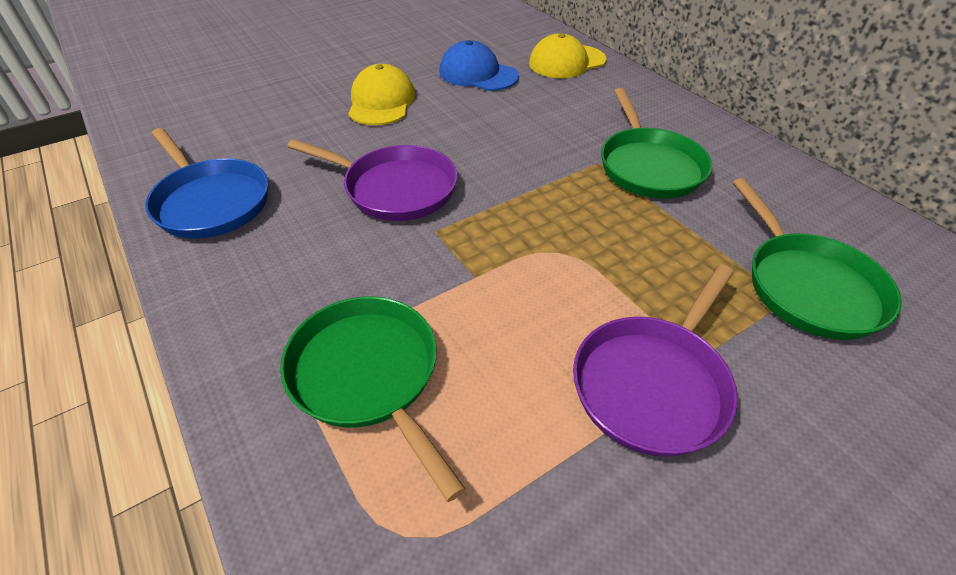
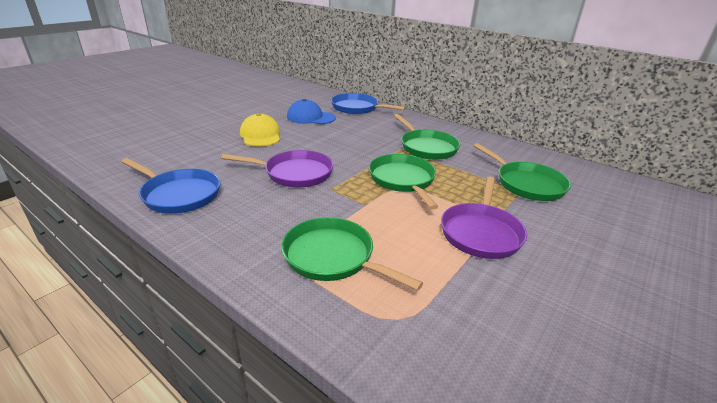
camera: 20 degrees left, 15 degrees down
(567, 62) = (357, 108): yellow cap -> blue pan
(567, 234) = (403, 180): none -> green pan

